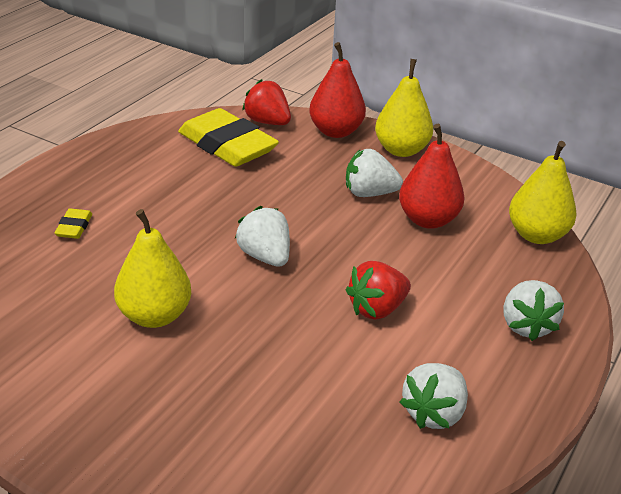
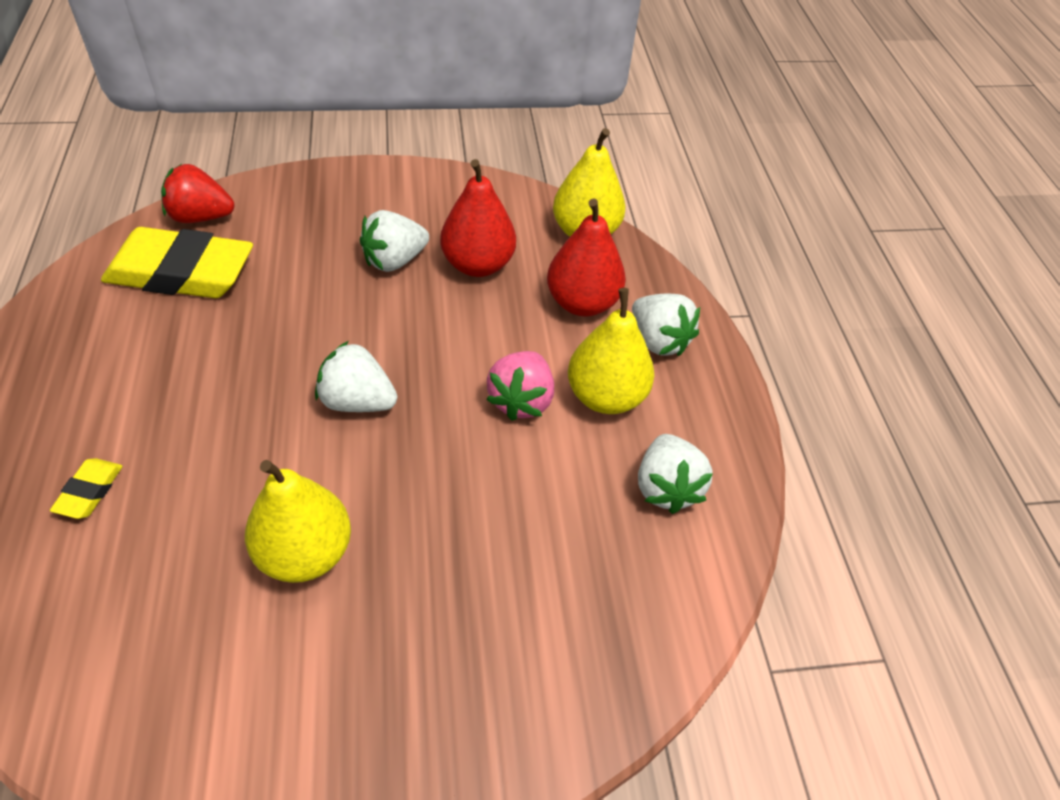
camera: 40 degrees left, 15 degrees up
(74, 227) = (89, 491): yellow eraser -> yellow eraser turned 45 degrees clockwise
(335, 131) = (290, 195): red pear -> red pear (582, 303)
(377, 309) = (521, 400): red strawberry -> pink strawberry
(401, 150) = (380, 188): yellow pear -> yellow pear (605, 396)

